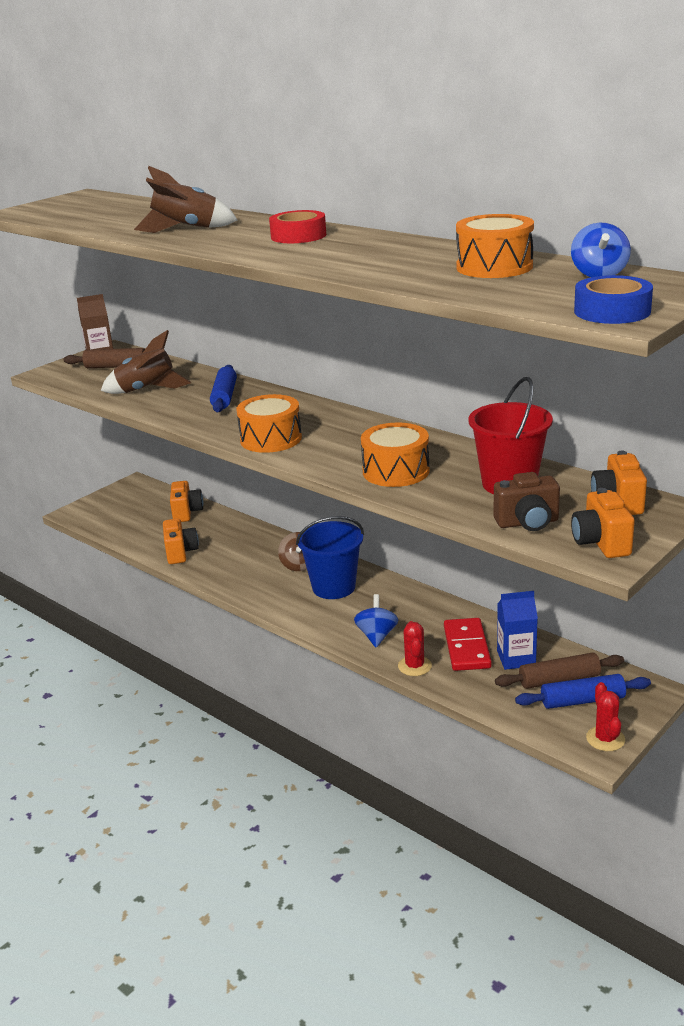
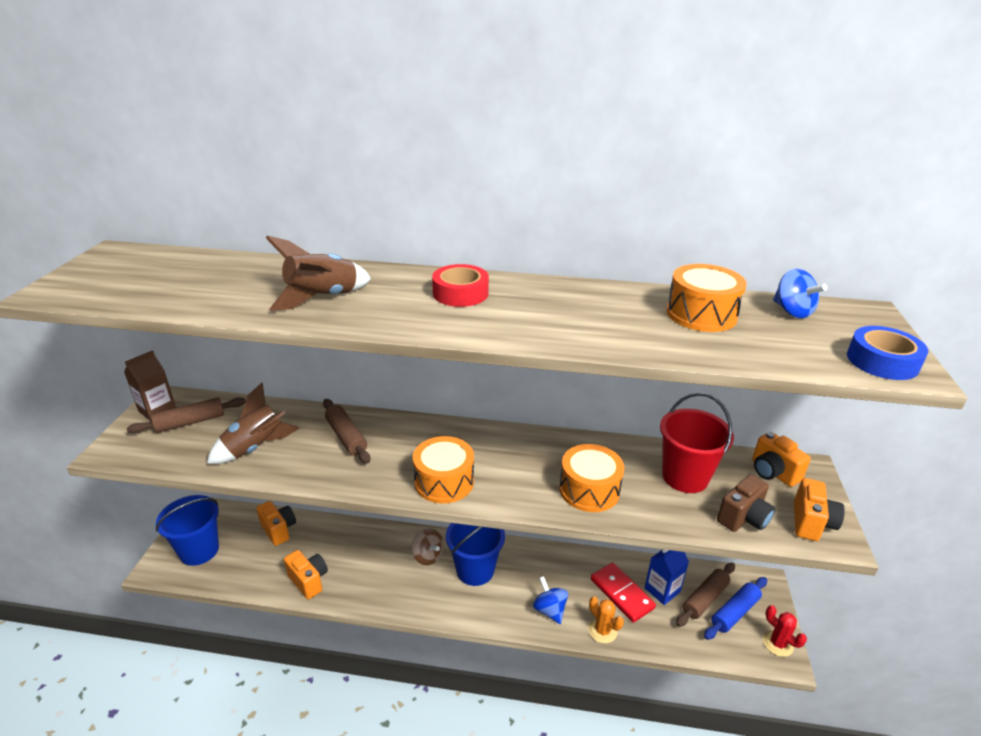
camera: 35 degrees left, 5 degrees up
(113, 510) = (199, 550): none -> blue bucket
(224, 396) = (346, 437): blue rolling pin -> brown rolling pin
(414, 666) = (602, 630): red cactus -> orange cactus
(601, 543) = (811, 523): orange camera -> orange camera turned 120 degrees counterclockwise

